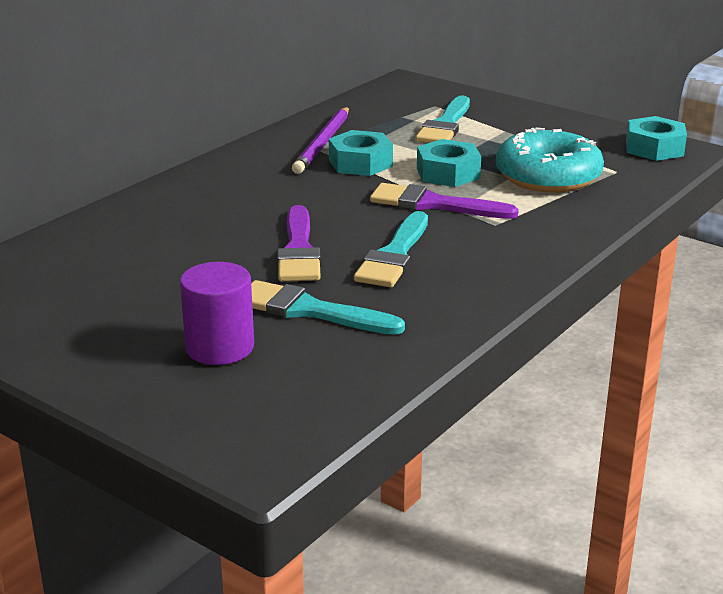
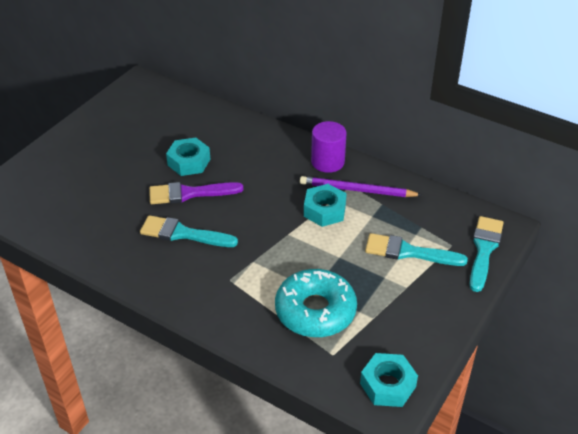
camera: 85 degrees right, 15 degrees up
(220, 347) = (82, 176): purple cylinder -> purple cylinder (327, 162)
(310, 311) = (117, 204): turquoise brush -> turquoise brush (484, 250)
(434, 204) = (259, 249): purple brush -> none
(448, 173) = (313, 255): turquoise nut -> turquoise nut (189, 162)

